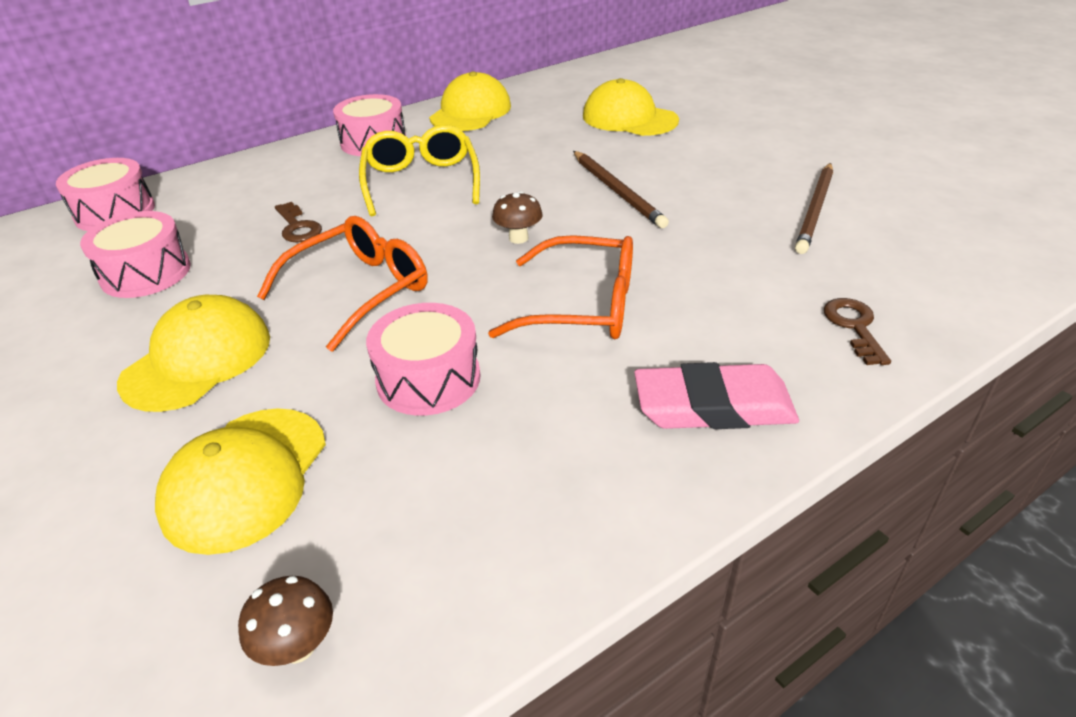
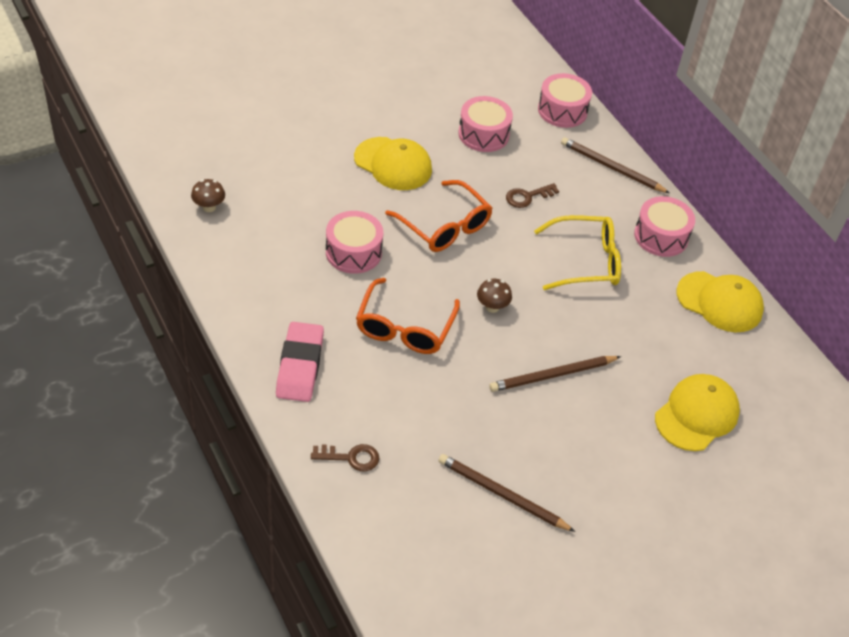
camera: 90 degrees right, 10 degrees up
(245, 478) = (301, 187): yellow cap -> none
(247, 174) = (611, 168): none -> brown pencil

